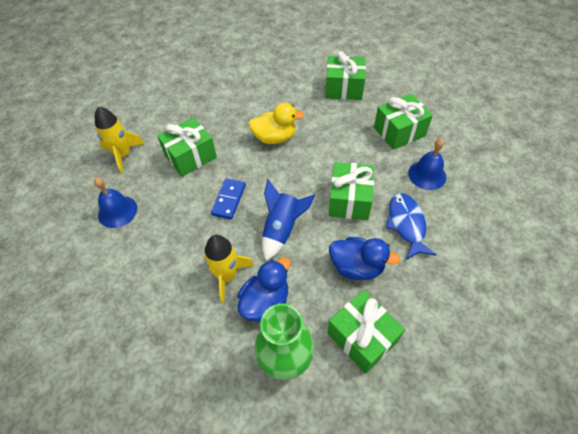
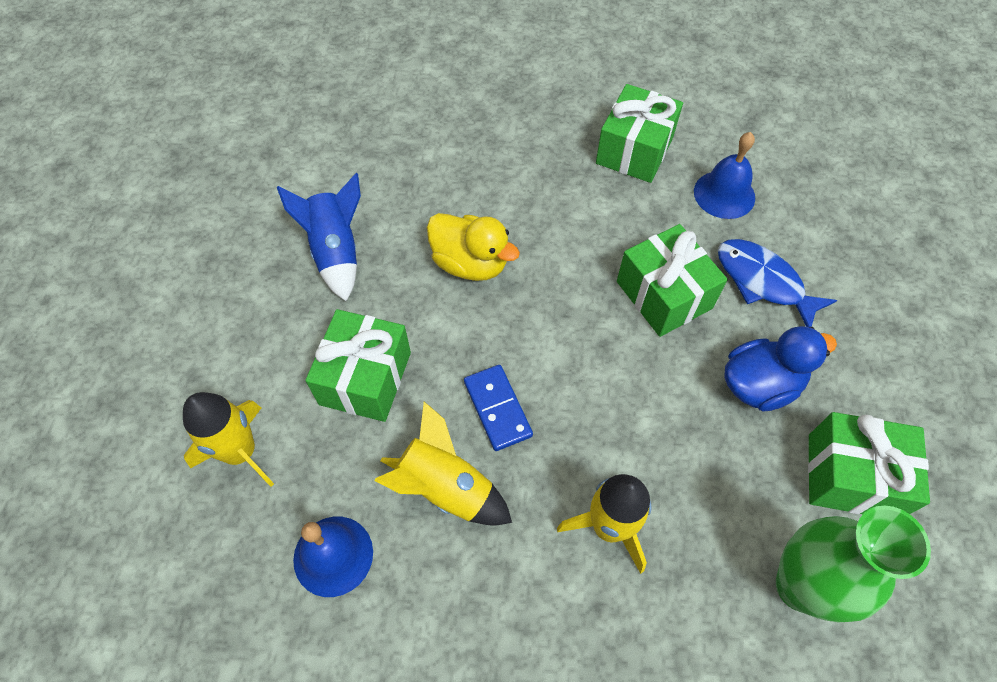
camera: 40 degrees left, 5 degrees up
(179, 215) = (445, 488): none -> yellow rocket
(265, 302) = (696, 523): blue duck -> none
(275, 138) = (470, 263): yellow duck -> yellow duck turned 75 degrees clockwise
(282, 229) = (617, 400): blue rocket -> blue rocket (336, 252)
(344, 88) = (498, 124): green gift -> none

